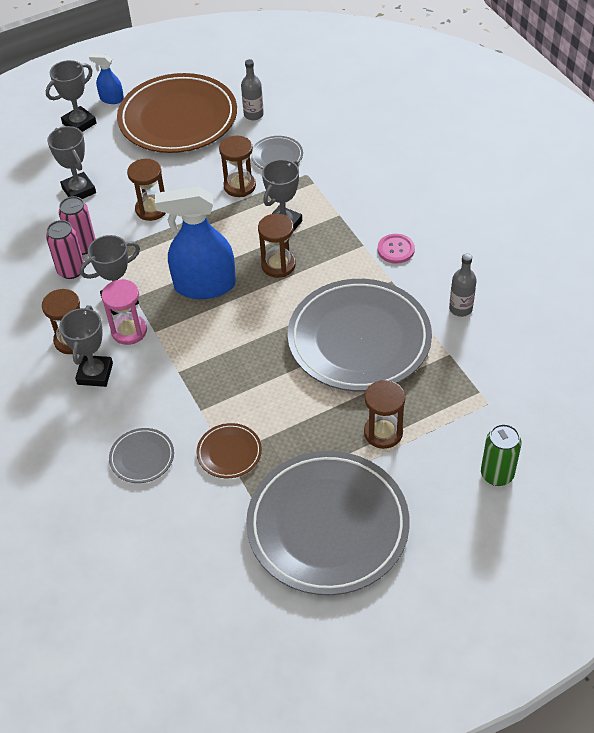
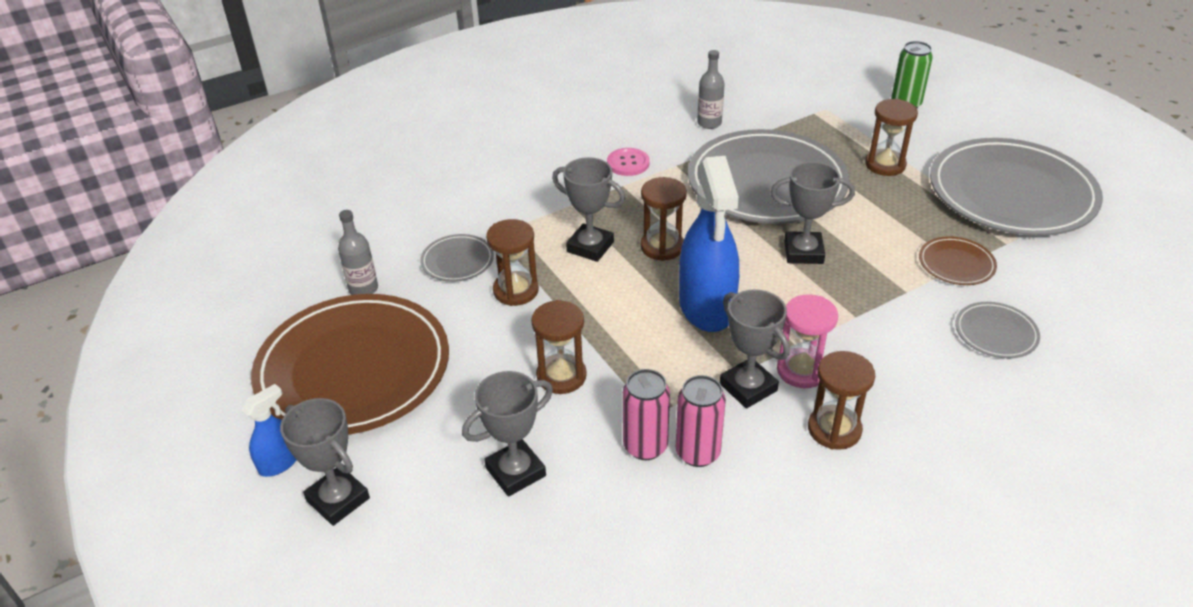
camera: 95 degrees left, 10 degrees down
(95, 374) = (885, 395): grey trophy -> grey trophy (803, 252)
(111, 99) = (280, 462): blue spray bottle -> blue spray bottle turned 150 degrees counterclockwise

